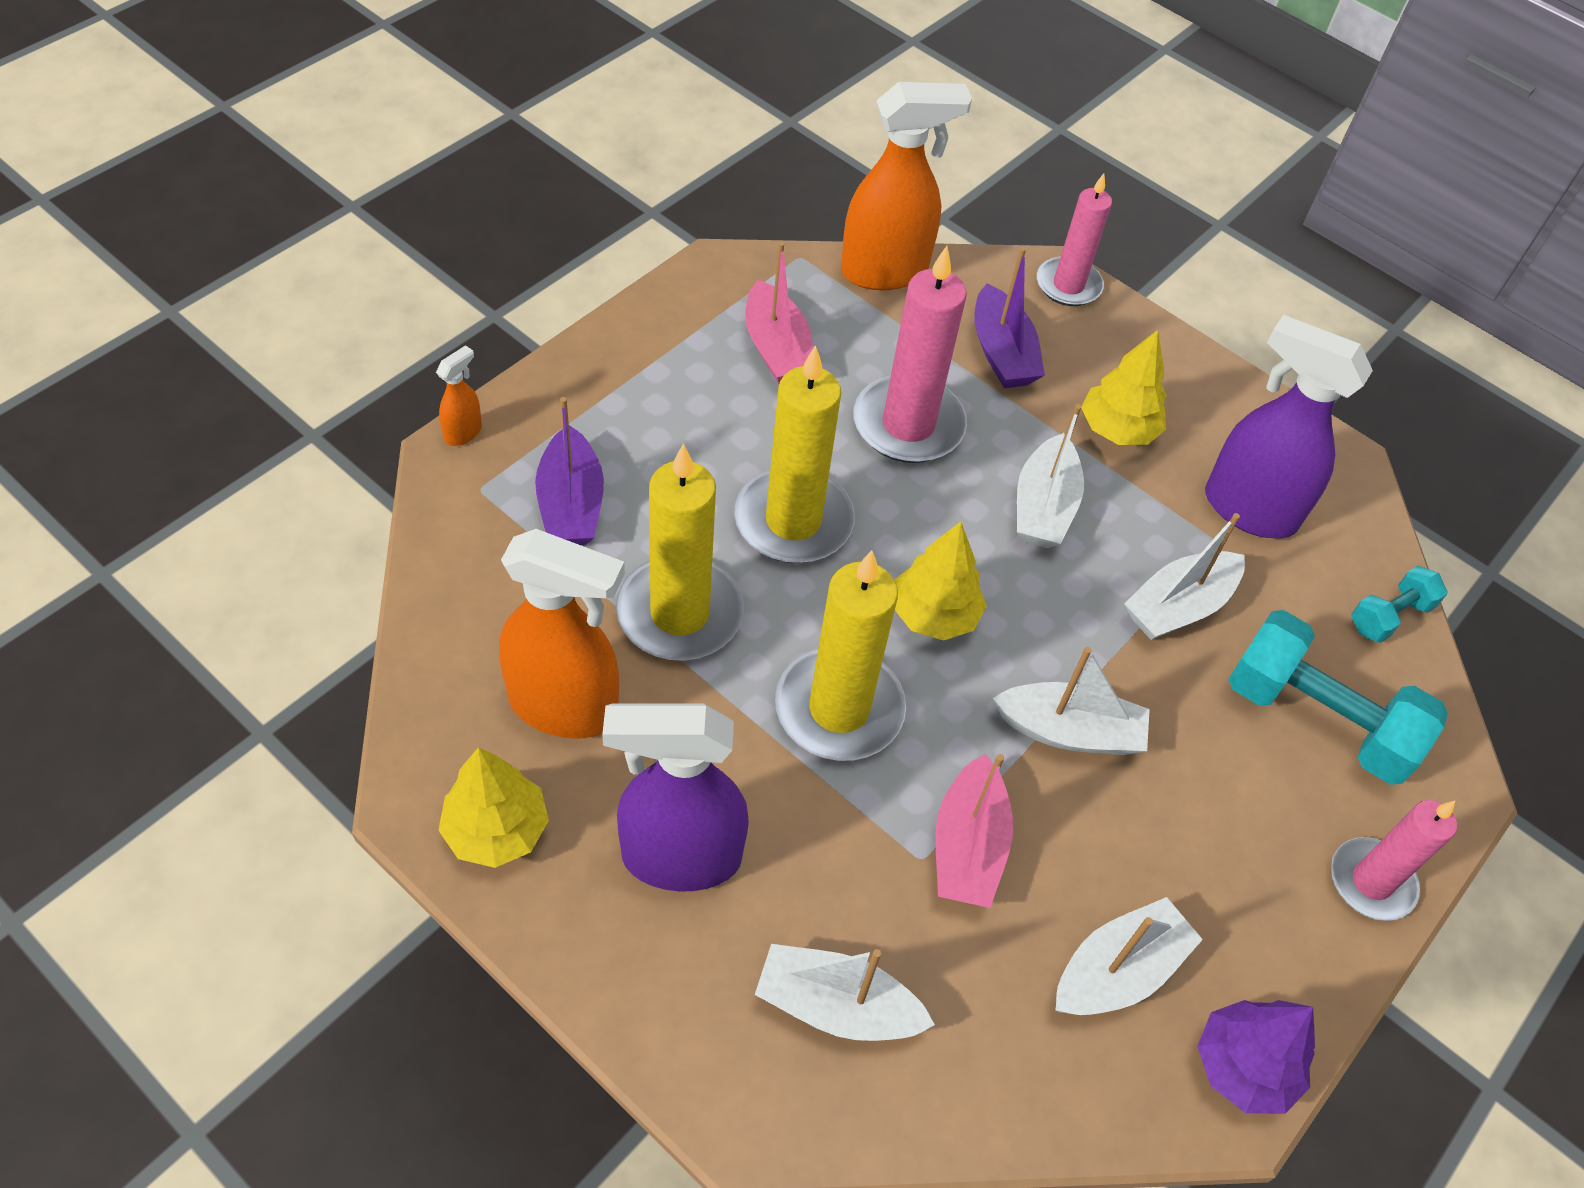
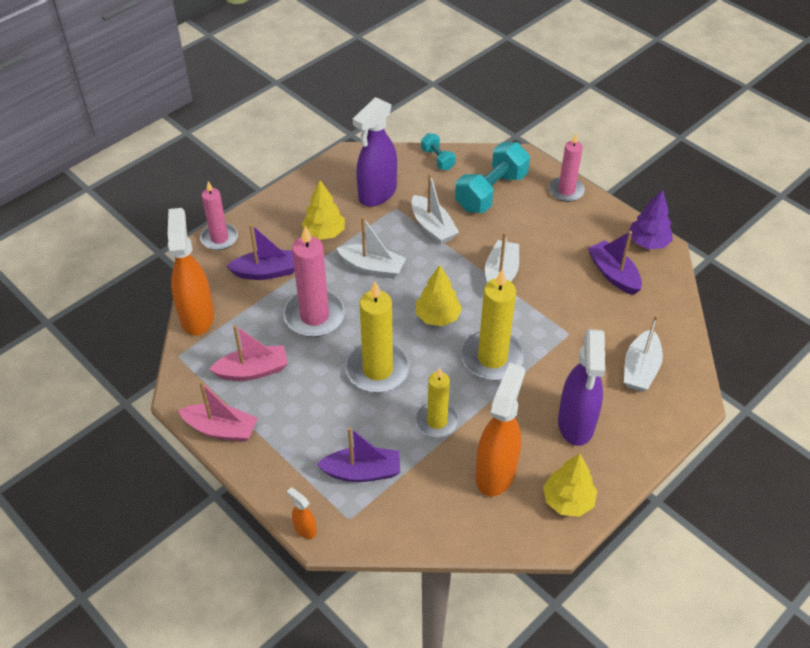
camera: 80 degrees left, 5 degrees down
(680, 613) = (437, 421): yellow candle -> yellow candle, size x0.65
(967, 847) = (561, 317): pink boat -> pink boat (221, 429)
(1118, 971) = (613, 274): white boat -> purple boat

